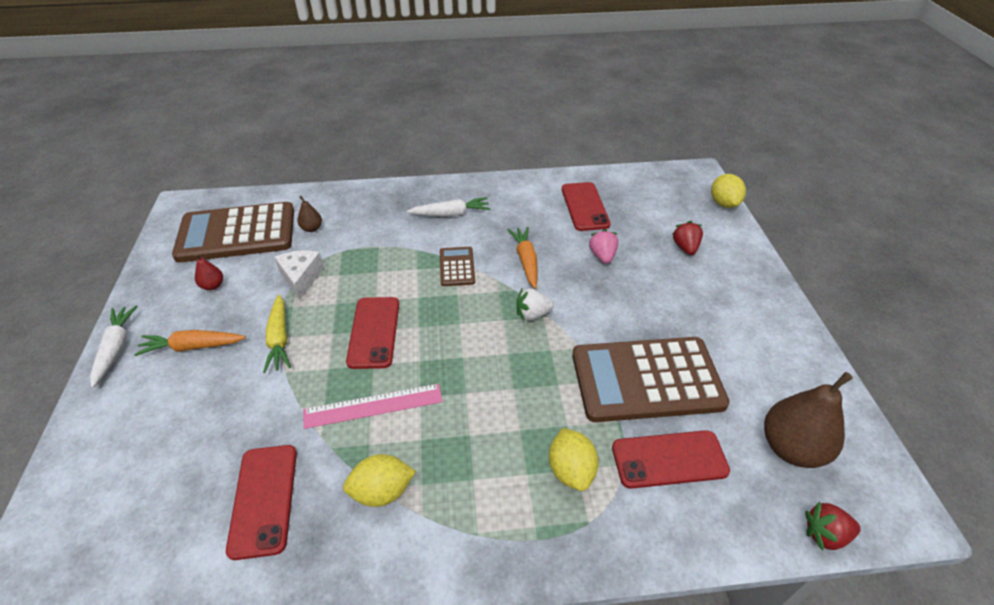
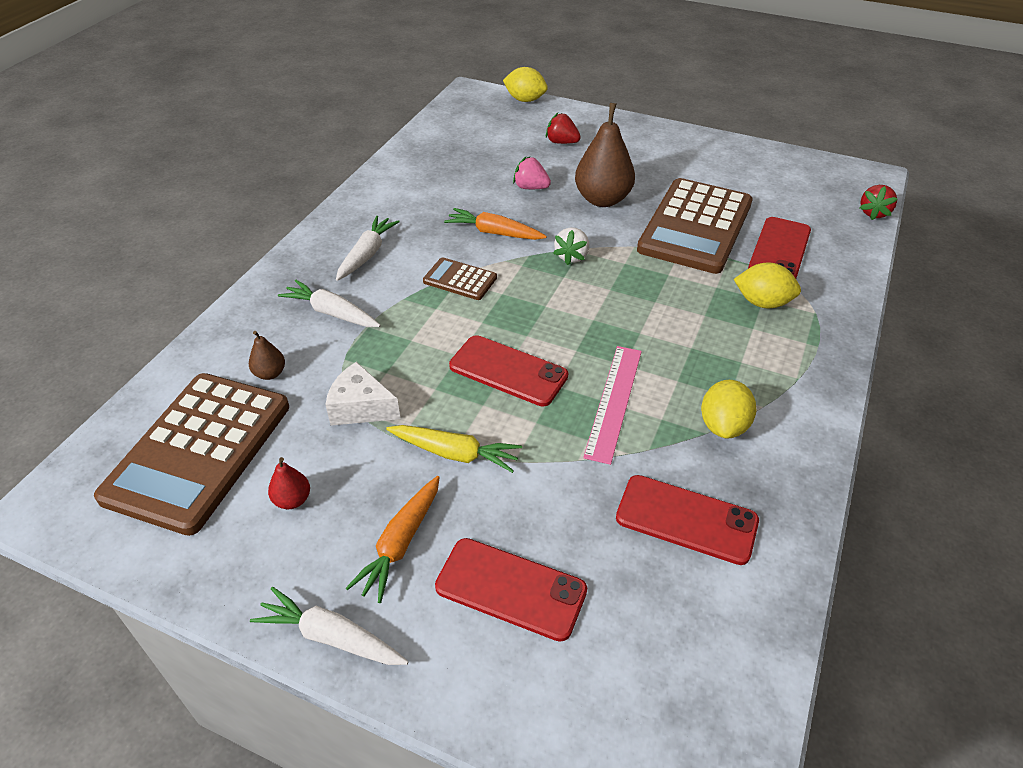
camera: 60 degrees left, 0 degrees up
(381, 226) = (332, 313): none -> white carrot
(585, 206) = (450, 168): red phone -> red phone (511, 588)
(791, 448) = (800, 192): brown pear -> brown pear (602, 199)

